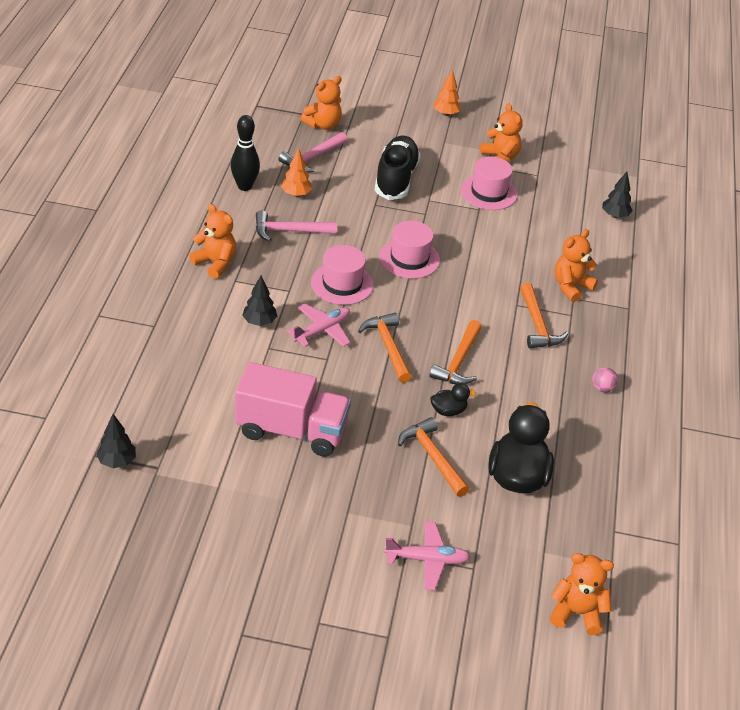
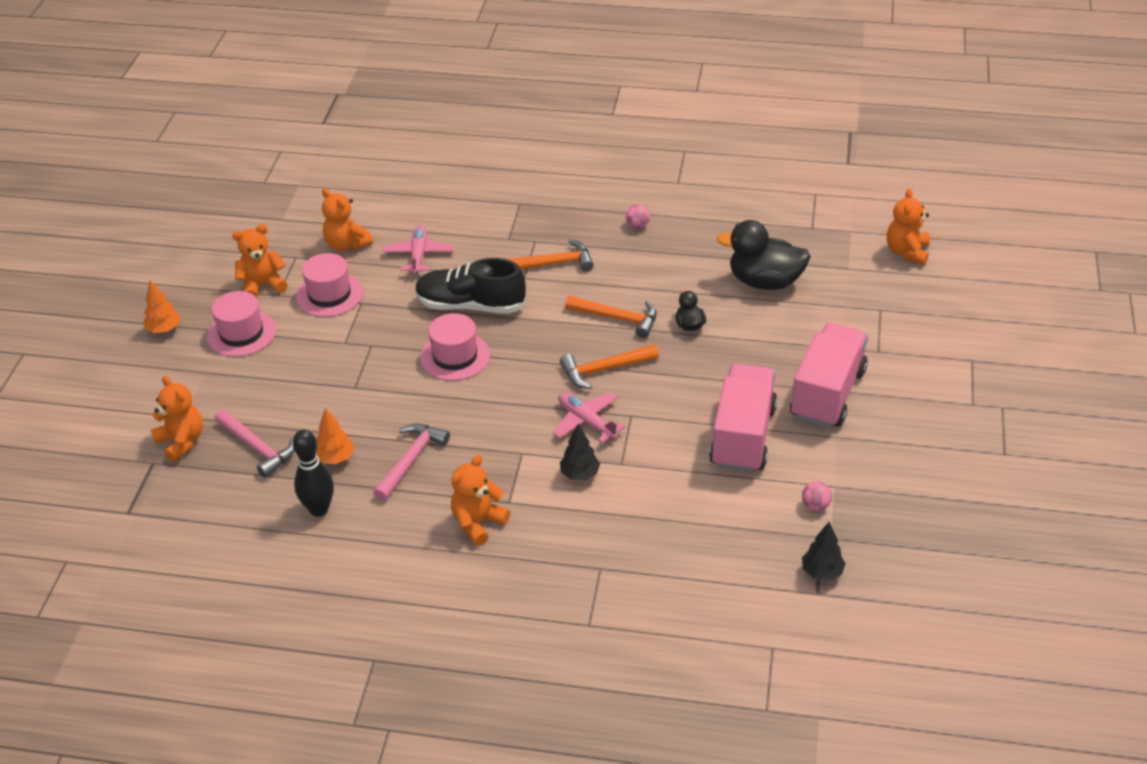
camera: 85 degrees left, 0 degrees up
(196, 469) = (815, 505): none -> pink ball
(289, 231) = (411, 460): pink hammer -> pink hammer turned 150 degrees counterclockwise
(342, 284) = (505, 409): pink hat -> pink hat (241, 333)
(344, 501) = (827, 394): none -> pink truck
(396, 179) = (303, 371): black shoe -> black shoe (471, 305)
(427, 560) = (880, 337): pink plane -> pink plane (418, 255)
(432, 457) = (754, 335): orange hammer -> none
(571, 287) = (491, 239): orange teddy bear -> orange teddy bear (347, 244)
(615, 215) = (369, 204): black tree -> none

